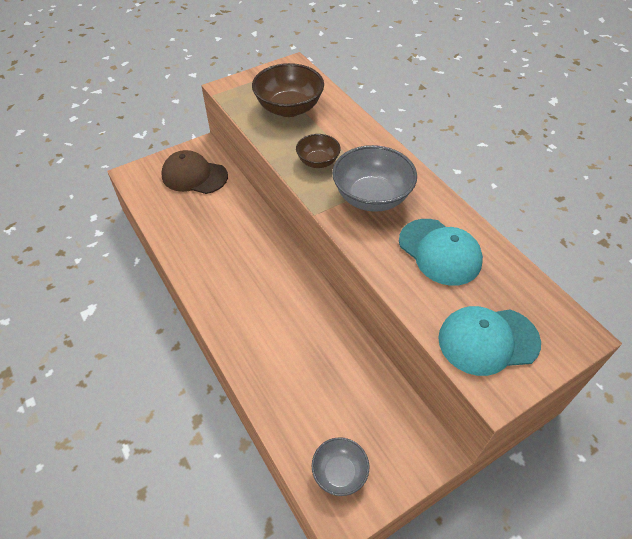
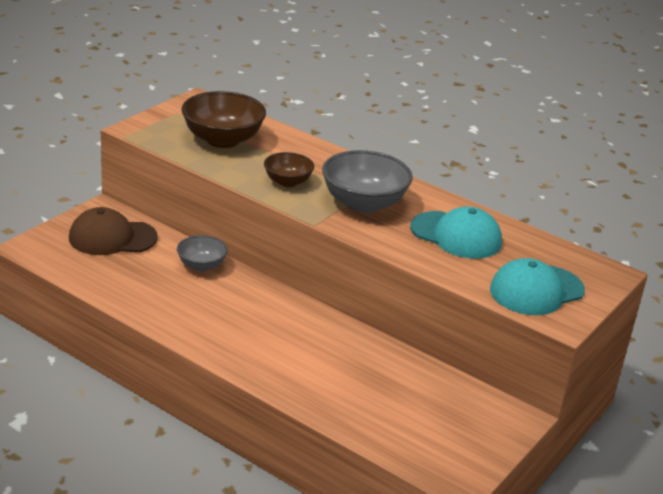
camera: 25 degrees left, 20 degrees down
(339, 473) = (438, 451): grey bowl -> grey bowl (201, 266)

